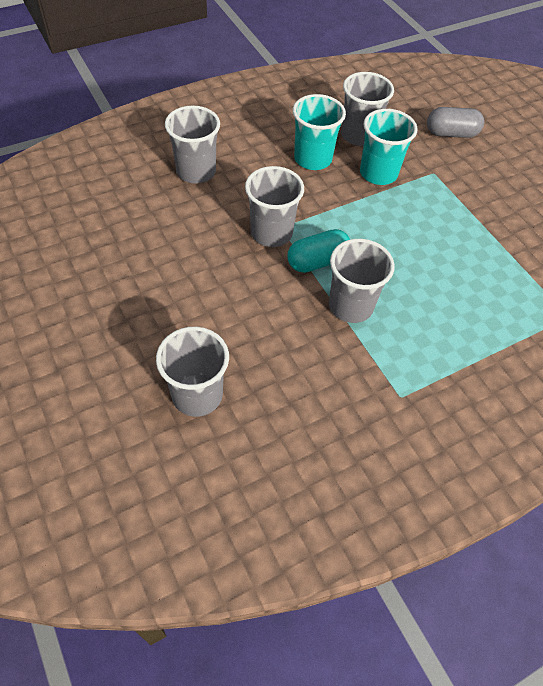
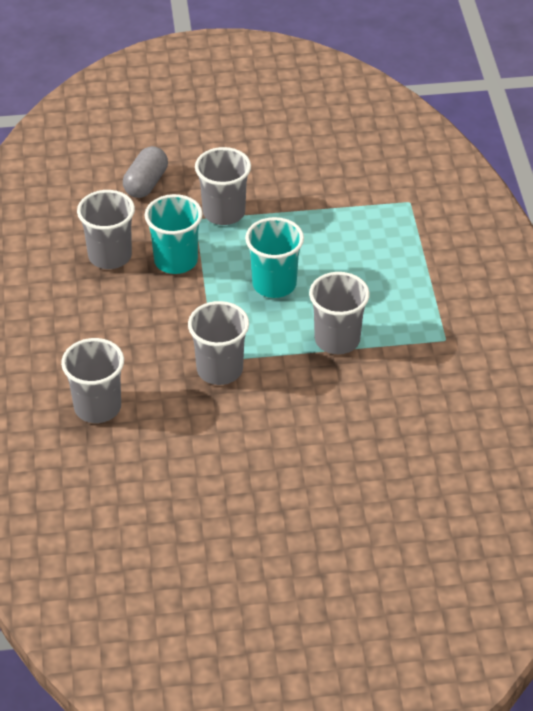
camera: 65 degrees left, 10 degrees down
(197, 395) = (390, 475): grey cup -> grey cup (224, 212)
(312, 159) = (127, 305): turquoise cup -> turquoise cup (274, 284)
(317, 261) = (273, 346): turquoise capsule -> none

